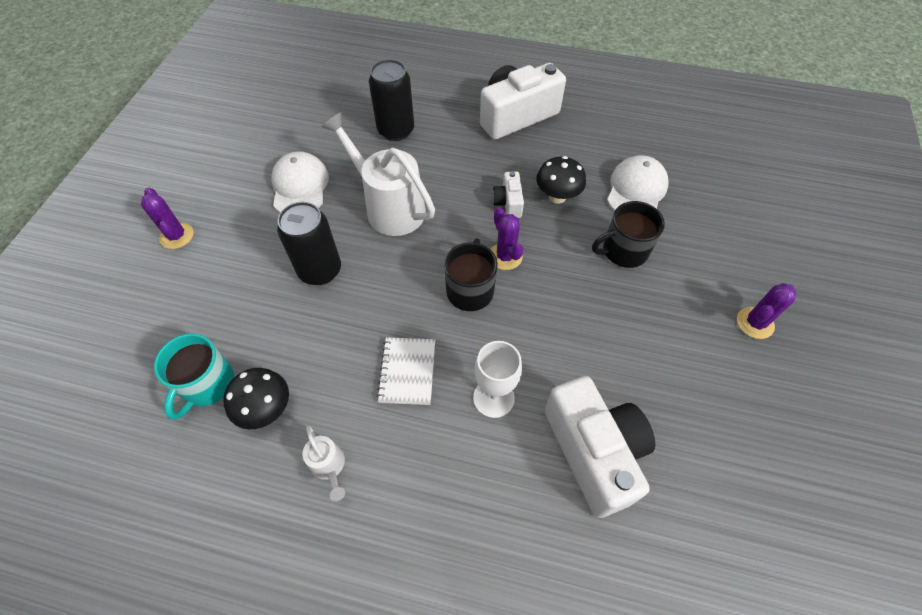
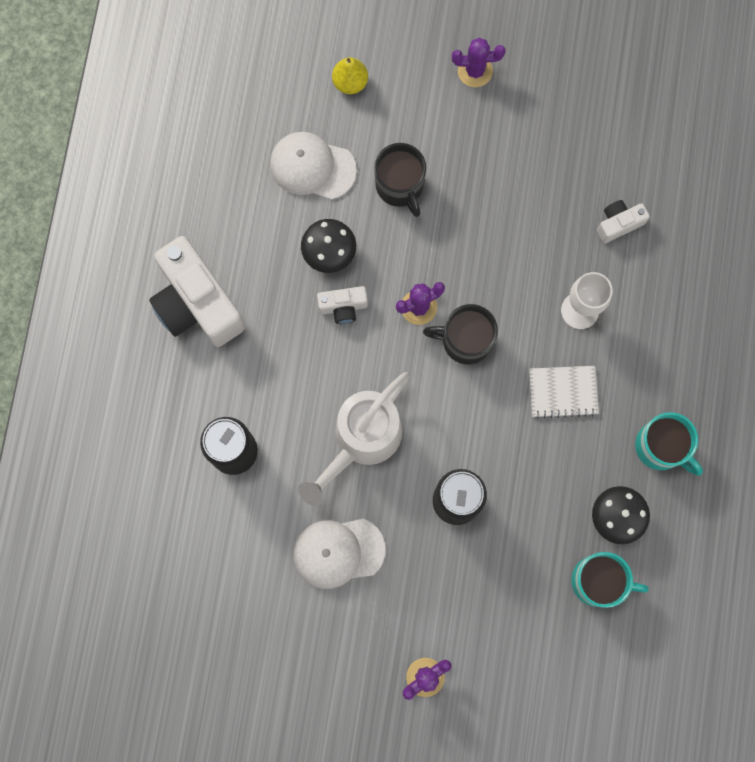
camera: 95 degrees left, 20 degrees up
(329, 467) = (661, 447): white watering can -> turquoise mug
(594, 451) = (618, 224): white camera -> white camera, size x0.47
(721, 221) = (350, 82): none -> yellow pear
(755, 323) = (475, 71): purple cactus -> purple cactus turned 45 degrees counterclockwise

